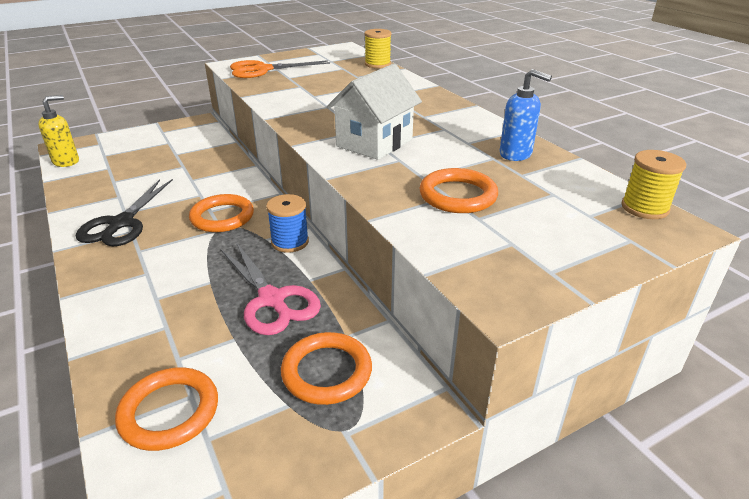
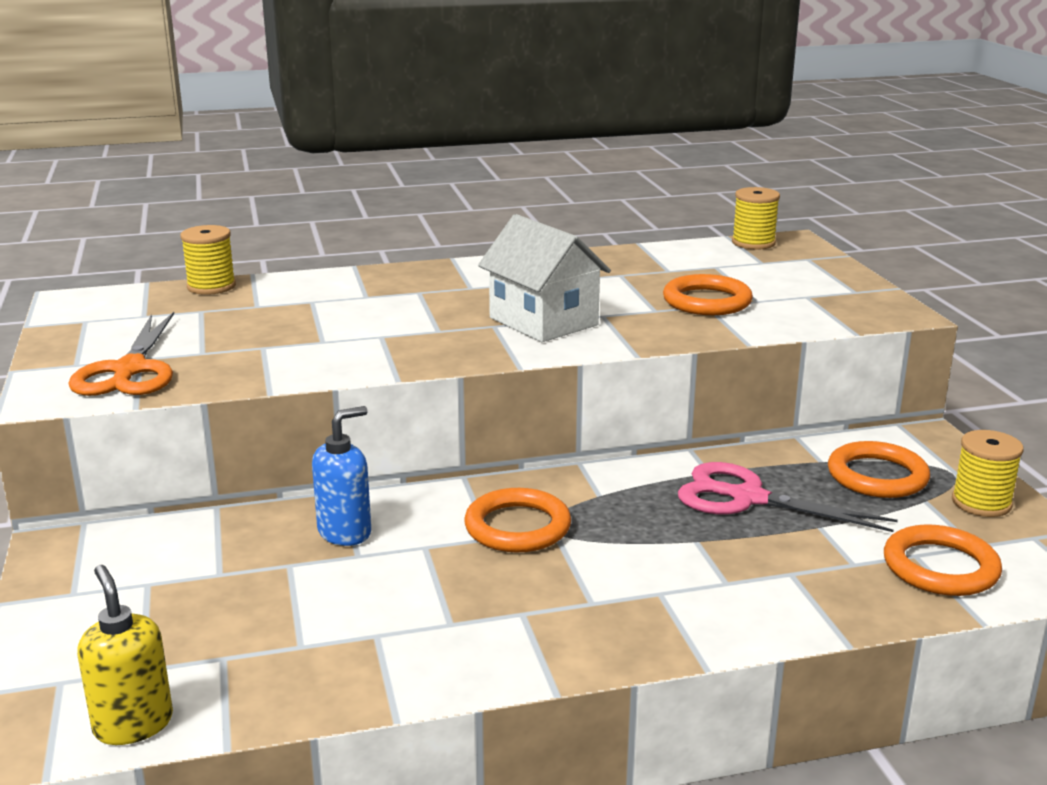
camera: 75 degrees left, 10 degrees down
(121, 223) = (491, 624): black scissors -> none
(272, 300) = (747, 498): pink scissors -> pink scissors turned 135 degrees counterclockwise
(289, 448) = (981, 503): none -> yellow spool
(290, 242) = (615, 478): blue spool -> none
(516, 154) = (616, 264): blue soap dispenser -> blue soap dispenser (345, 532)

